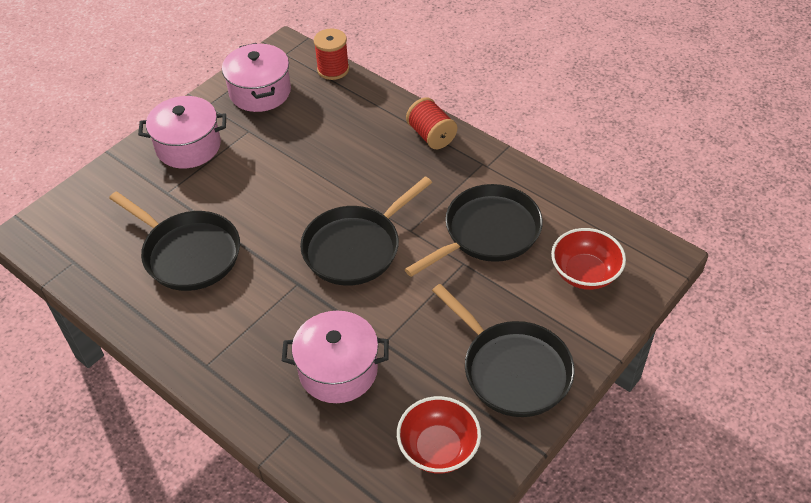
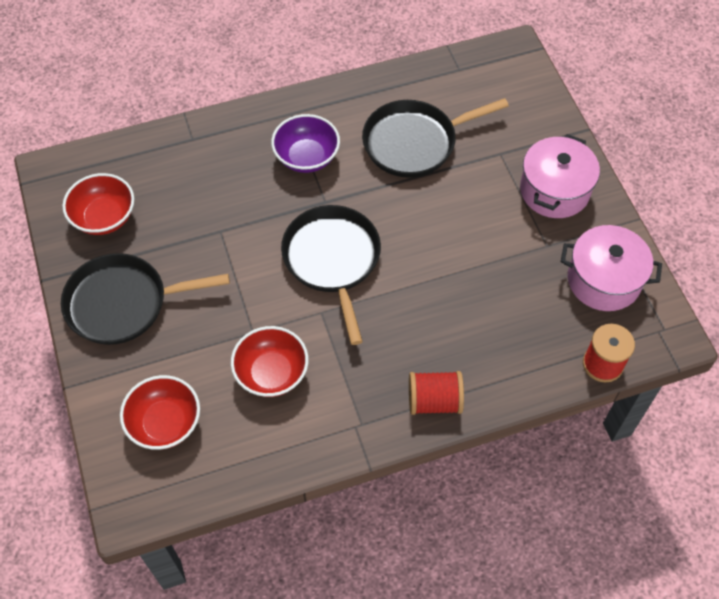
camera: 120 degrees right, 10 degrees up
(255, 323) = (306, 157): none -> purple bowl
(338, 370) = (220, 189): pink pot -> none
(487, 232) = (271, 373): black pan -> red bowl

